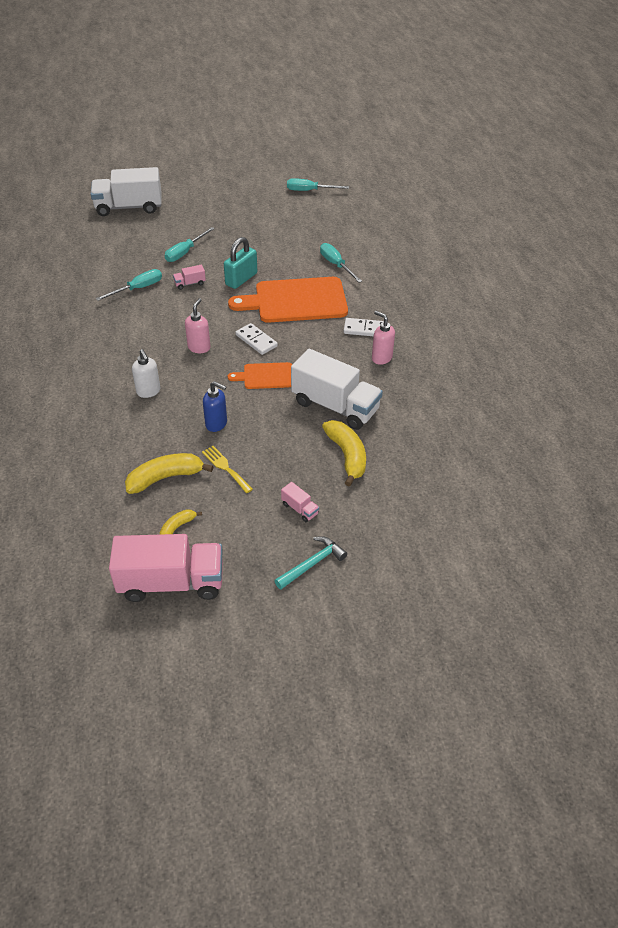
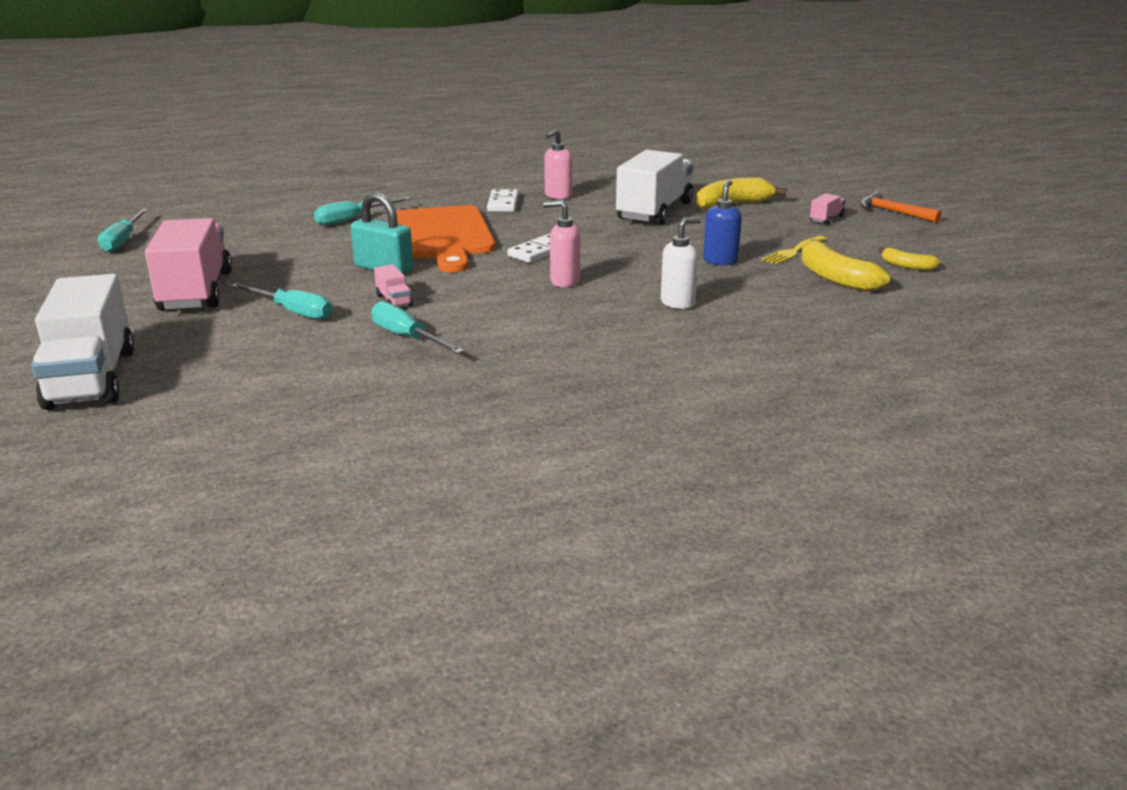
camera: 95 degrees left, 20 degrees down
(171, 582) = (984, 262): pink truck -> pink truck (196, 291)
(265, 376) = (613, 243): orange cutting board -> none
(312, 564) = (894, 212): turquoise hammer -> orange hammer

